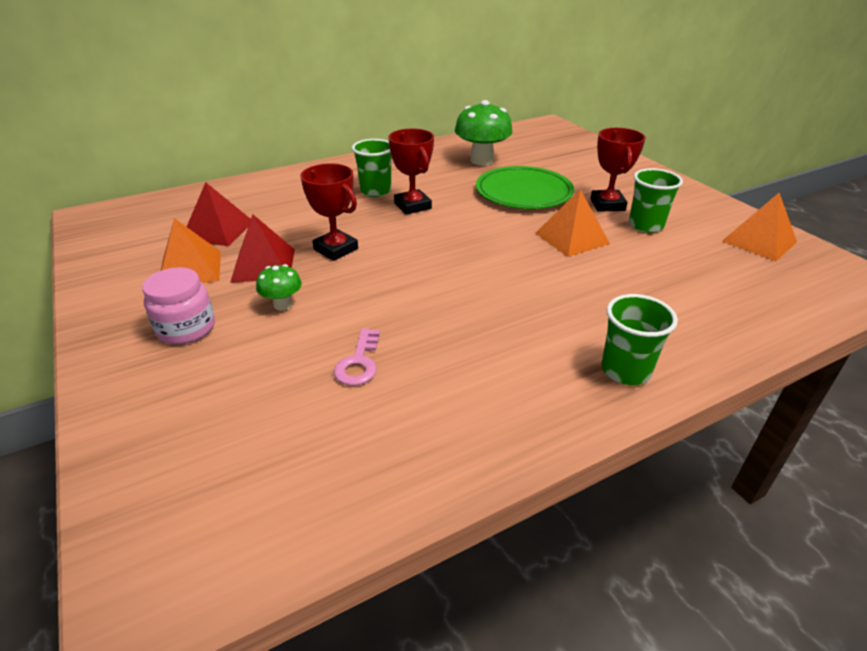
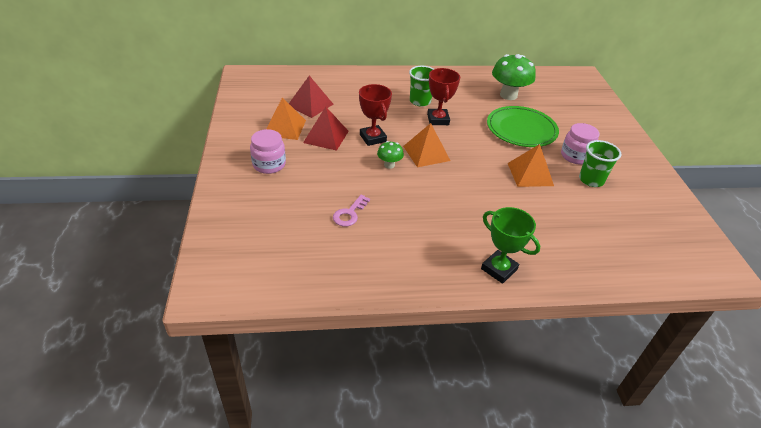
camera: 20 degrees right, 5 degrees up
(282, 305) = (325, 166): green mushroom -> green mushroom (389, 165)
(607, 205) = (575, 156): red trophy -> pink jar
(625, 370) = (499, 269): green cup -> green trophy
(759, 241) = (667, 216): orange pyramid -> orange pyramid (426, 153)

